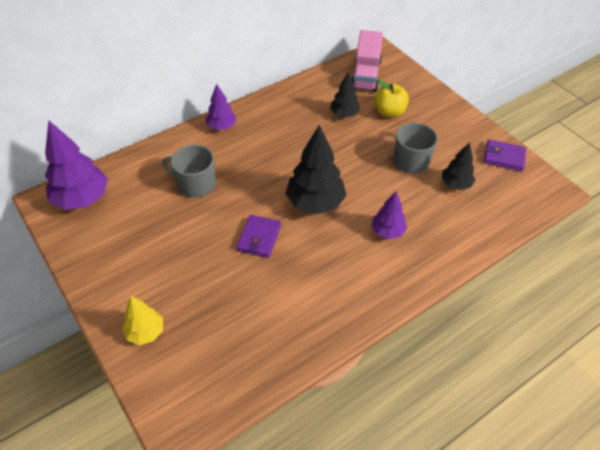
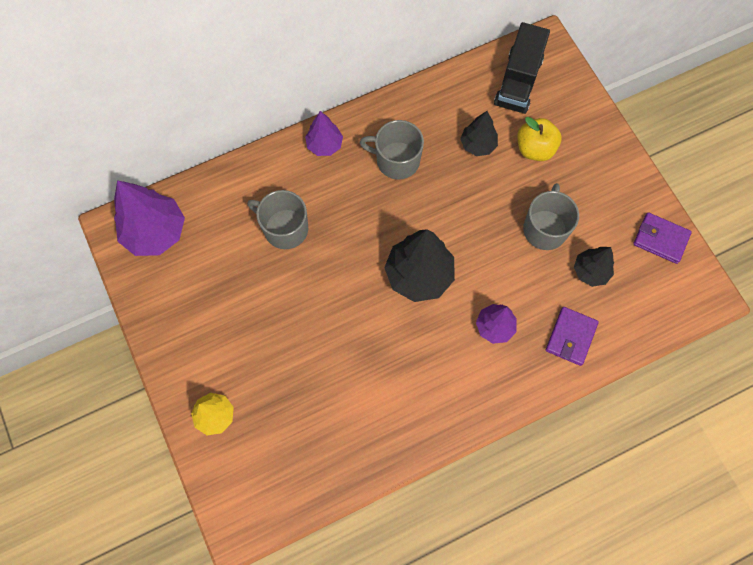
camera: 10 degrees right, 20 degrees up
(259, 238) = (348, 315): purple wallet -> purple wallet (570, 337)
(281, 130) = (396, 160): none -> grey mug
(366, 75) = (518, 81): pink truck -> black truck

